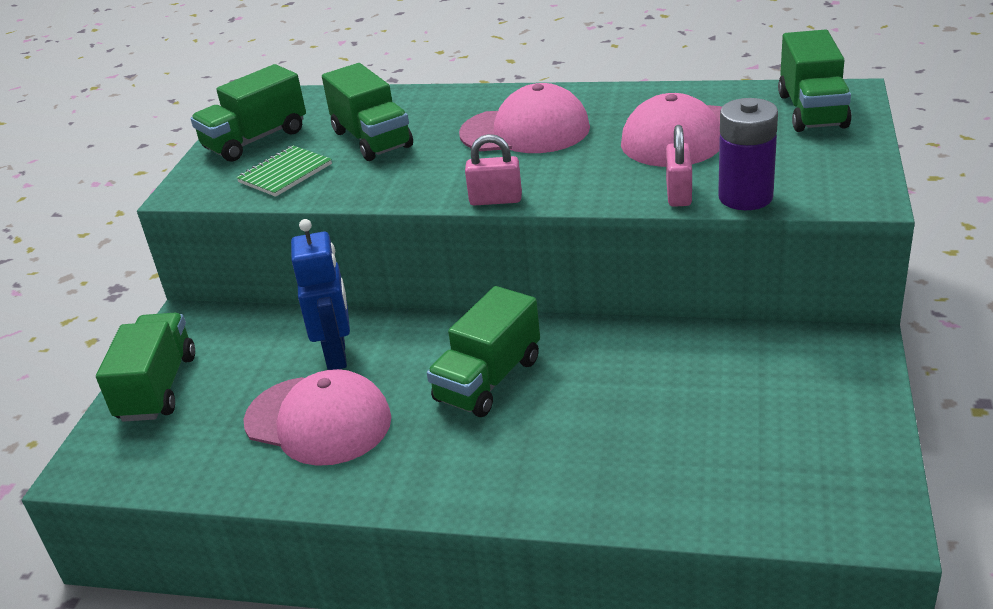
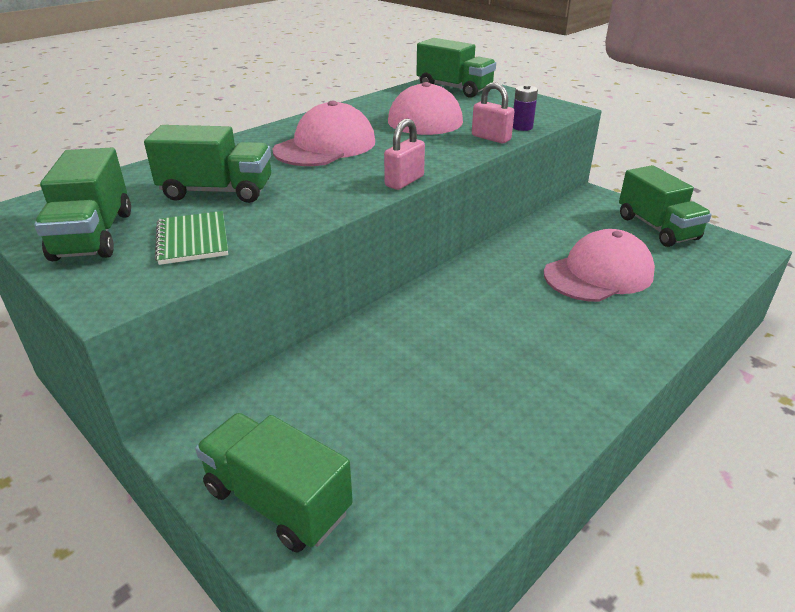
camera: 60 degrees left, 0 degrees up
(318, 420) = (457, 407): pink cap -> pink cap (598, 273)
(337, 355) = (377, 365): blue robot -> none
(488, 380) = (496, 310): green truck -> green truck (657, 228)
(745, 197) = (522, 127): purple battery -> purple battery, size x0.58

